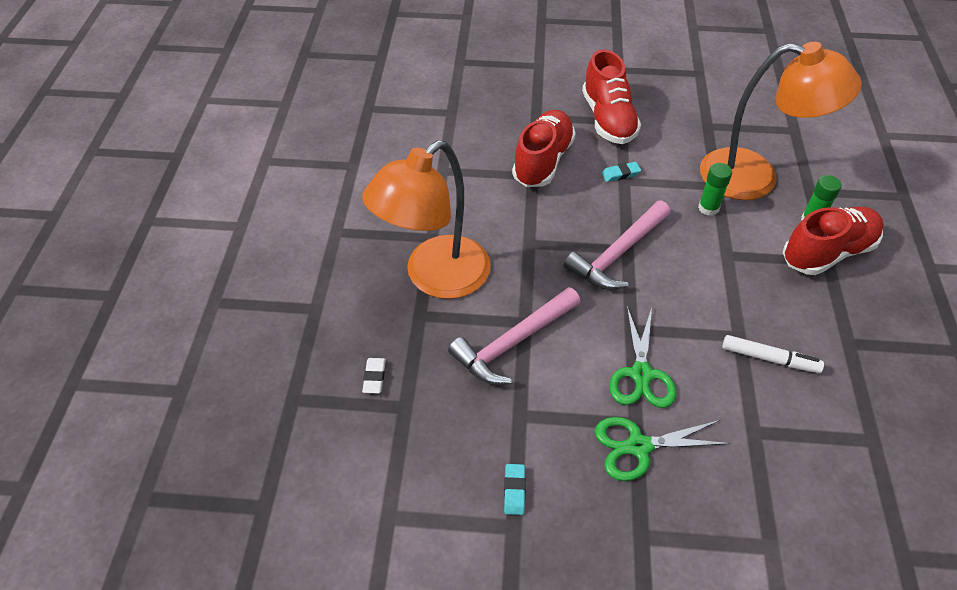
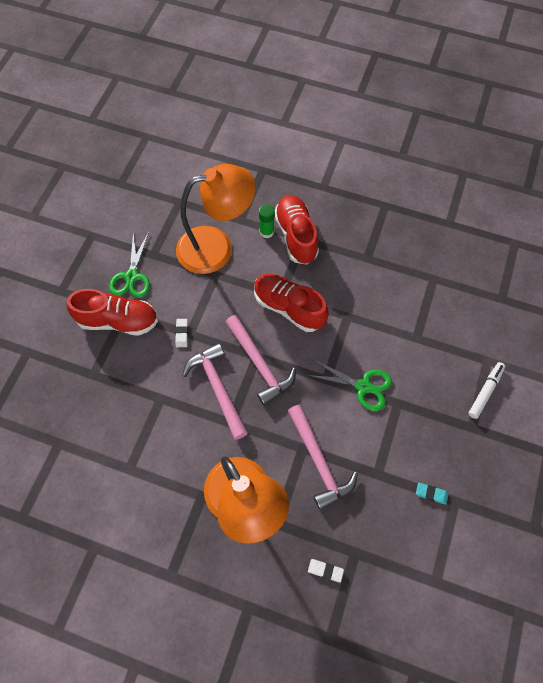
camera: 75 degrees left, 15 degrees up
(543, 161) = (147, 386): red shoe -> red shoe (288, 307)
(567, 221) = (217, 388): none -> pink hammer
(620, 174) = (182, 334): turquoise eraser -> white eraser
(638, 446) = (414, 407): green scissors -> green scissors (132, 276)
(708, 208) = (235, 289): green glue stick -> none
(755, 177) = (216, 247): orange lamp -> orange lamp turned 45 degrees clockwise
(769, 358) = (368, 306): white marker -> white marker (485, 391)

